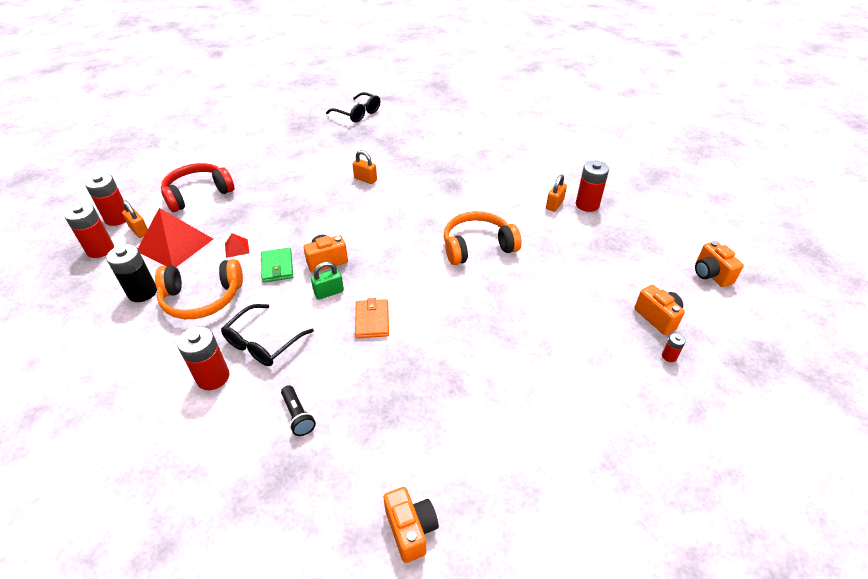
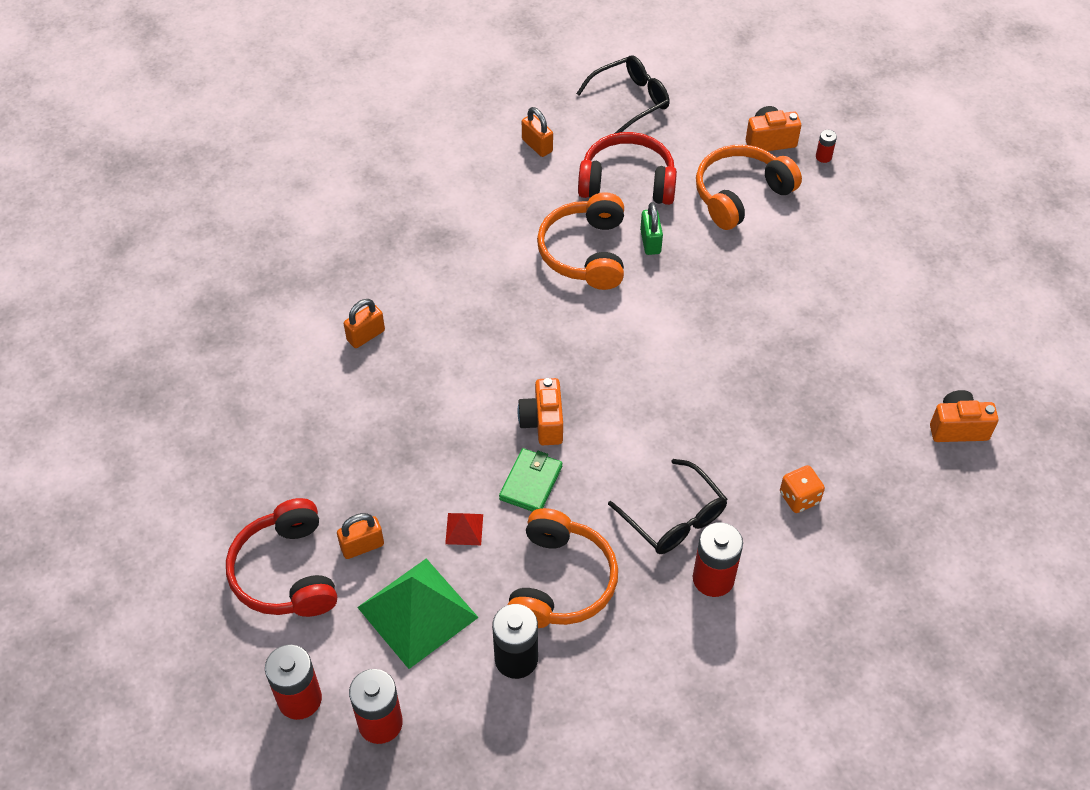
camera: 70 degrees left, 10 degrees up
(139, 231) = (354, 664): orange padlock -> orange padlock (362, 546)
(175, 245) = (418, 612): red pyramid -> green pyramid
(277, 267) = (531, 483): green wallet -> green wallet turned 75 degrees counterclockwise
(298, 416) = (799, 498): black flashlight -> orange dice
(329, 292) = (608, 431): green padlock -> green padlock (650, 242)
(358, 113) = (150, 300): black glasses -> black glasses (630, 100)
(372, 320) = (677, 396): orange wallet -> none
(554, 251) = (627, 181): none -> red headphones
(587, 205) = (553, 114): red battery -> none
(587, 312) = (740, 194): none -> orange headphones
(710, 274) = (724, 67): orange camera -> none

